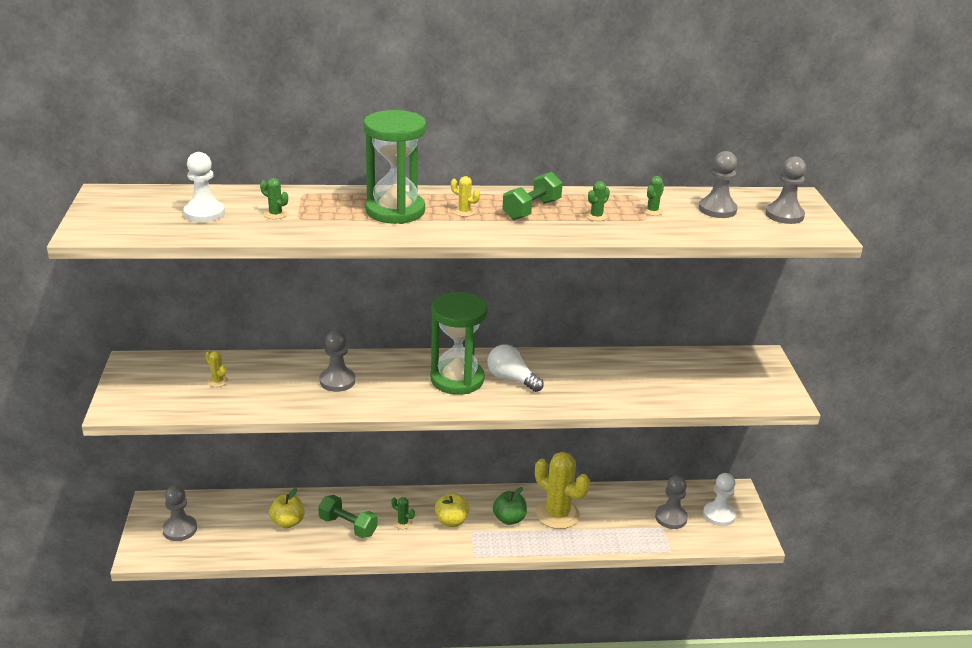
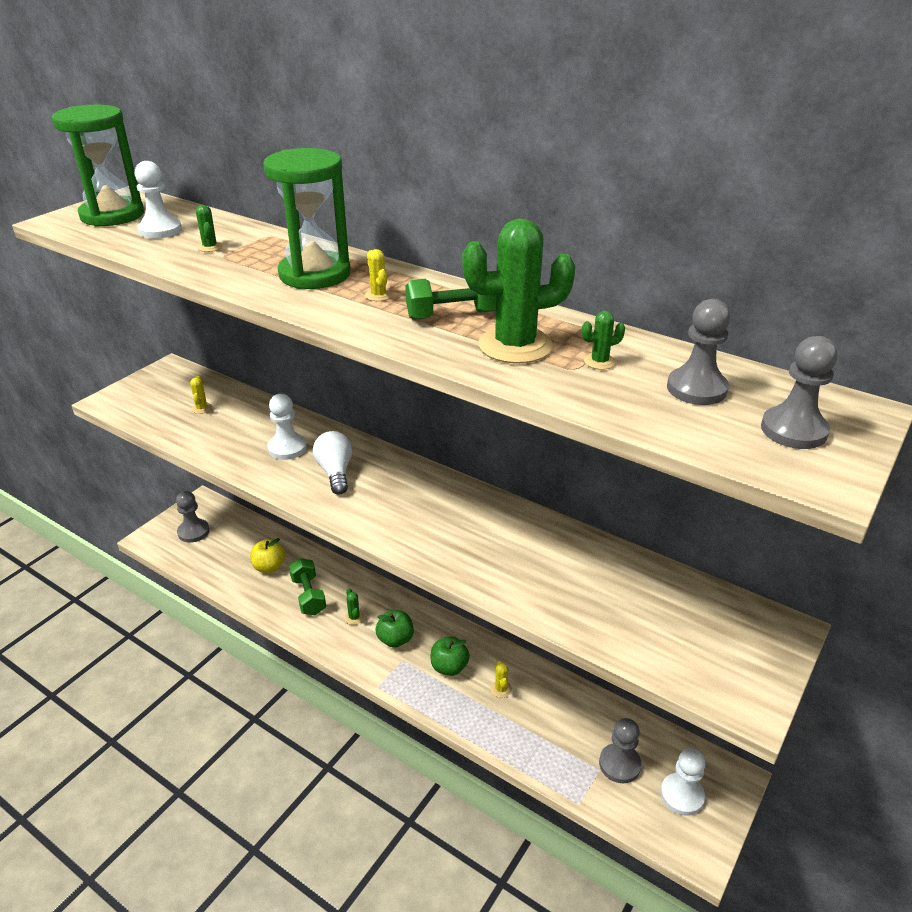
camera: 40 degrees right, 5 degrees up
(337, 381) = (287, 448): grey pawn -> white pawn
(451, 521) = (395, 639): yellow apple -> green apple
(457, 379) = (389, 493): green hourglass -> green hourglass (112, 215)
(511, 379) = (441, 517): white light bulb -> white light bulb (335, 472)
(557, 514) = (501, 689): yellow cactus -> yellow cactus, size x0.41
(596, 216) = (515, 346): green cactus -> green cactus, size x2.41

